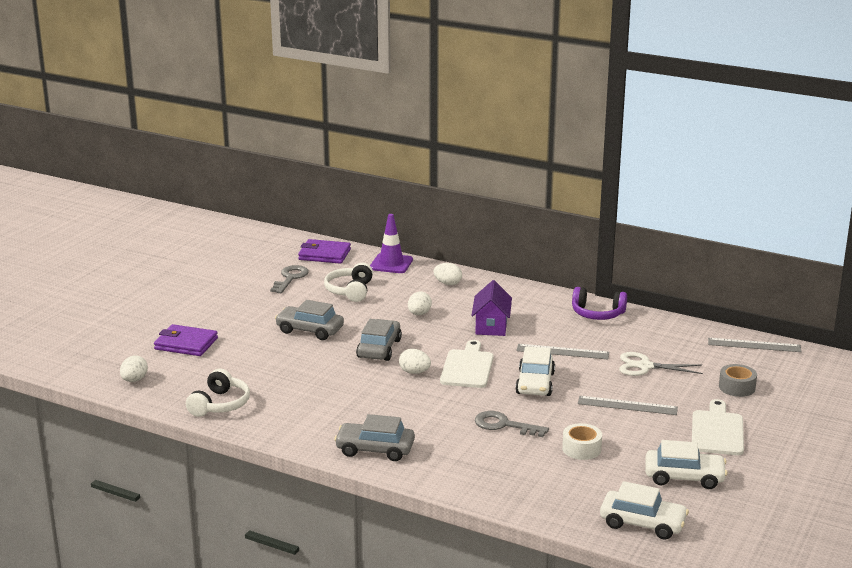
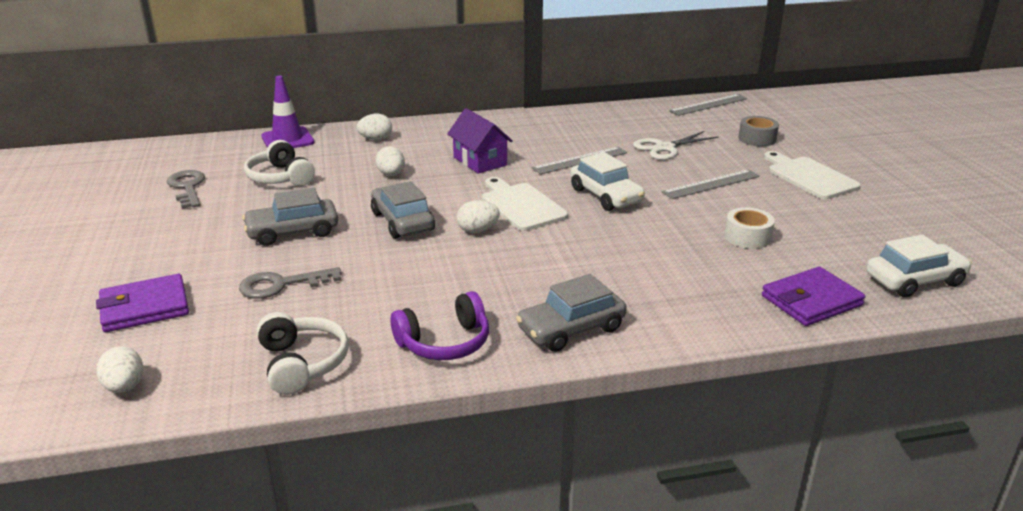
camera: 40 degrees left, 5 degrees up
(324, 254) = (196, 153): purple wallet -> purple wallet (811, 301)
(504, 425) = (647, 245): grey key -> grey key (281, 285)
(597, 314) = (553, 121): purple headphones -> purple headphones (444, 342)
(684, 477) = (862, 224): white car -> none

